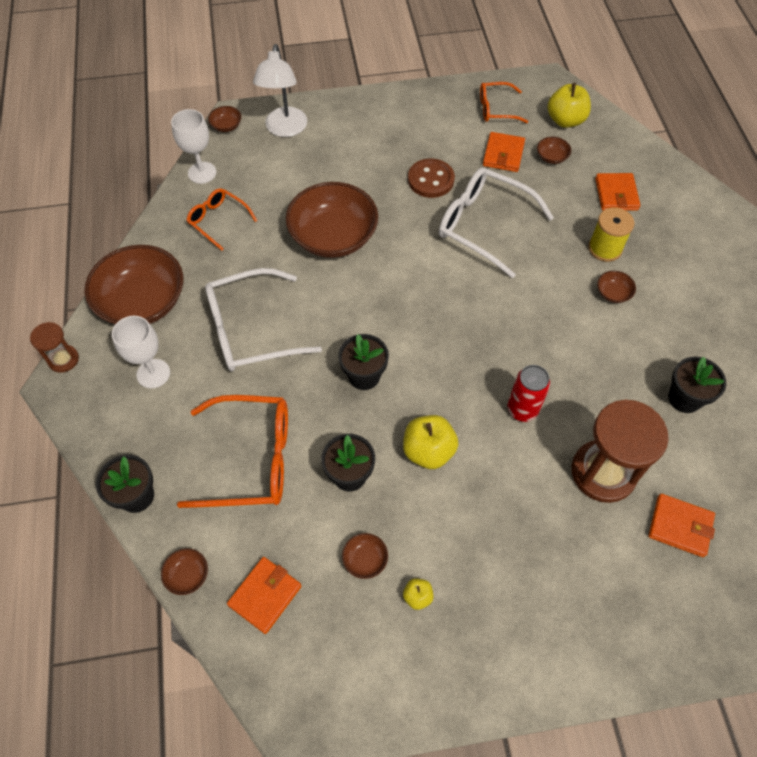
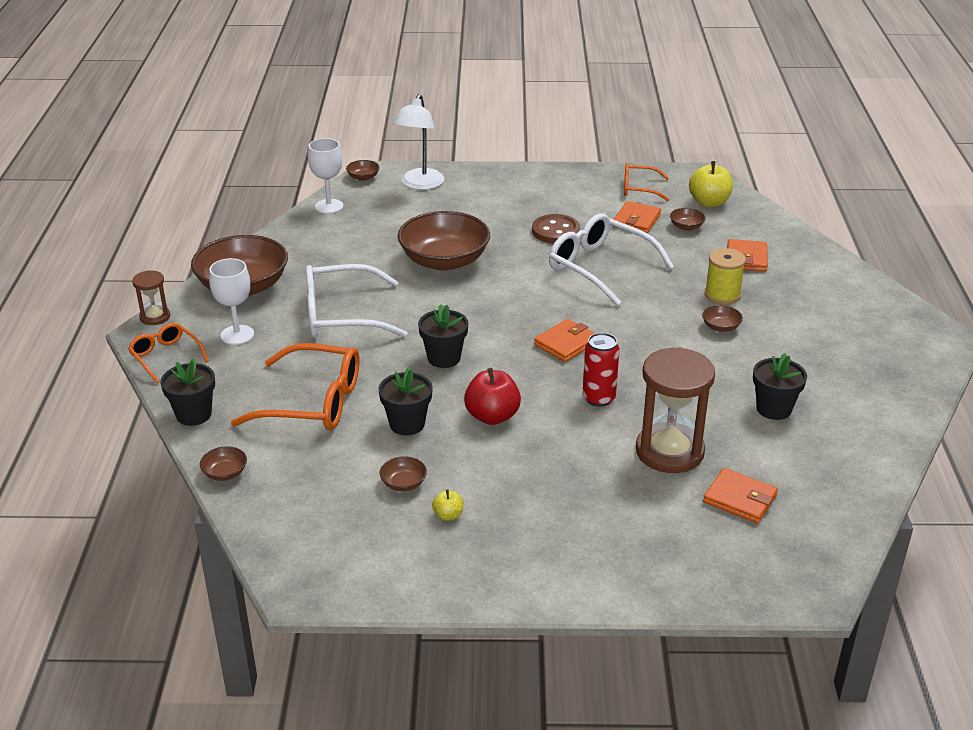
camera: 10 degrees right, 25 degrees down
(218, 220) = (334, 239): orange glasses -> orange glasses (165, 356)
(265, 595) = (296, 496): orange wallet -> orange wallet (566, 343)
(428, 451) = (492, 416): yellow apple -> red apple

